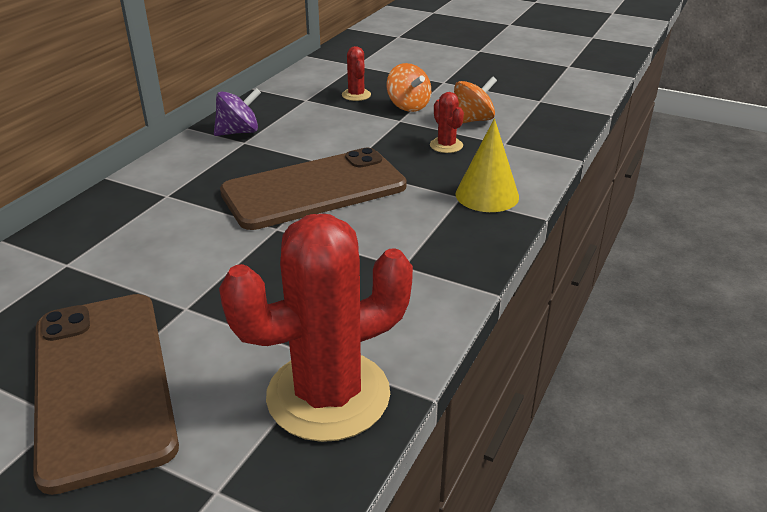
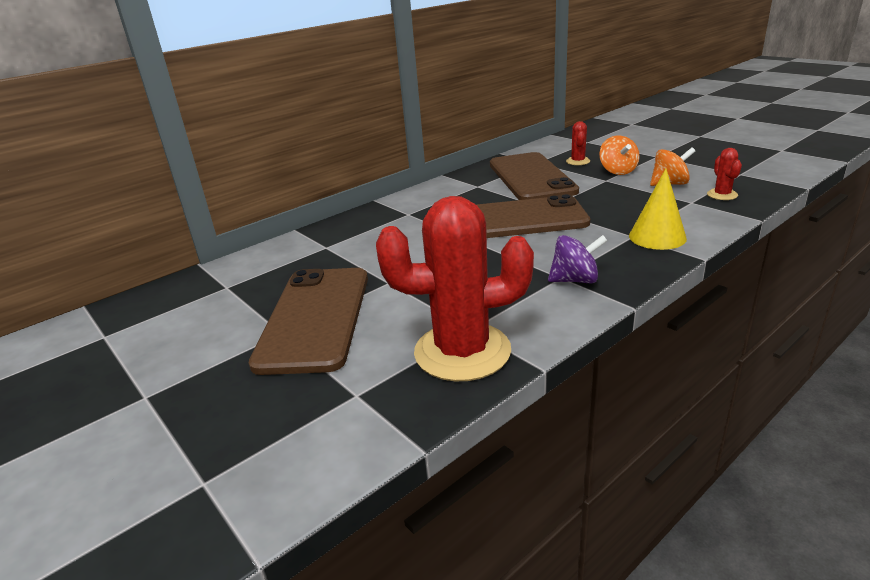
camera: 25 degrees right, 5 degrees down
(239, 132) = (476, 179): purple spinning top -> purple spinning top (575, 280)
(308, 123) = (531, 177): none -> brown phone
(446, 145) = (637, 200): red cactus -> red cactus (722, 195)

